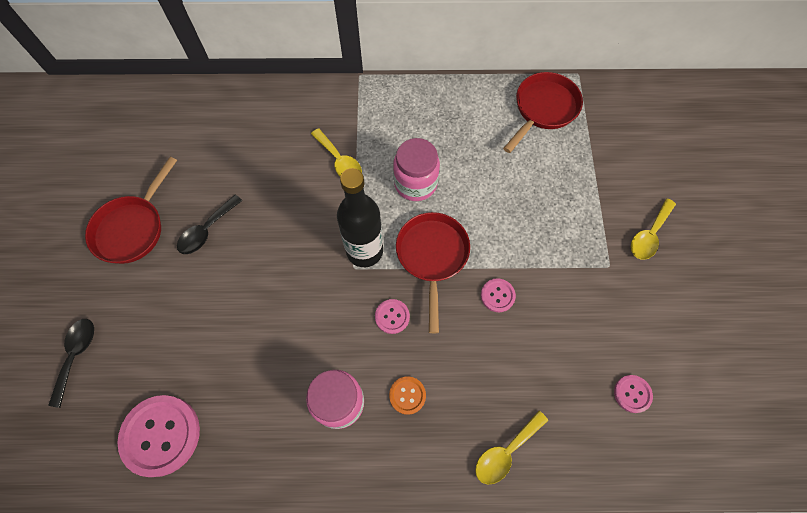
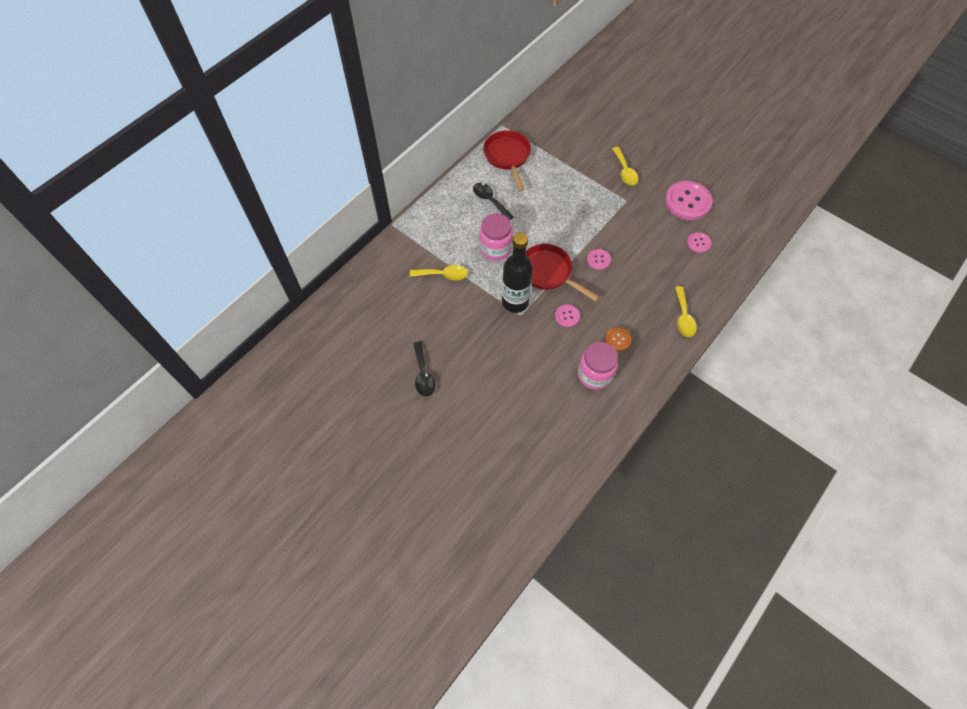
camera: 50 degrees left, 5 degrees down
(76, 355) = (444, 498): black spoon -> black spoon (490, 200)
(132, 228) = (381, 415): red pan -> none
(161, 435) = (538, 478): pink button -> pink button (687, 201)

